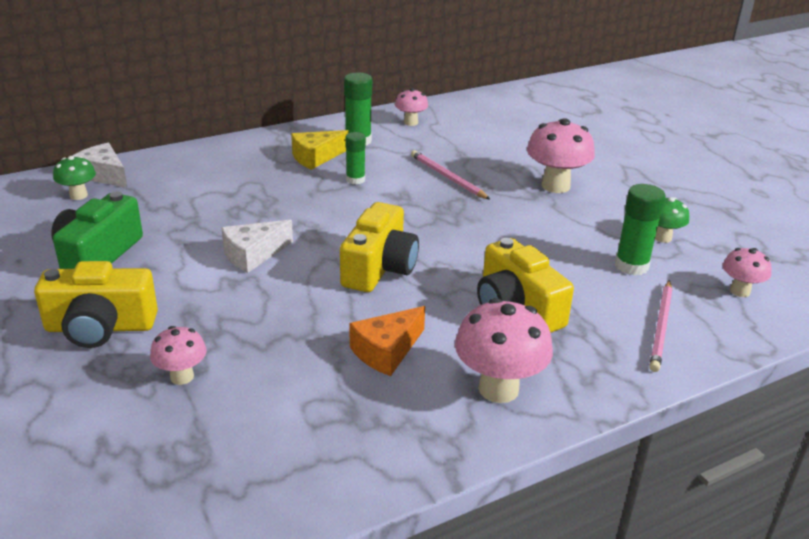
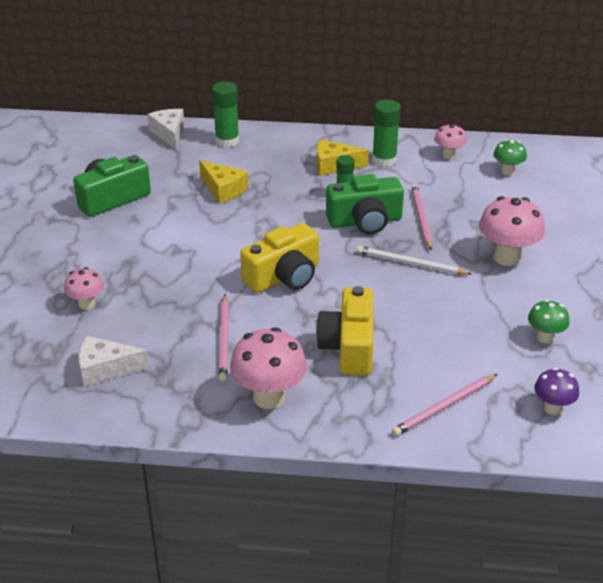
camera: 35 degrees right, 5 degrees up
(78, 195) = (139, 146): green mushroom -> green mushroom (507, 171)
(100, 327) = (70, 252): yellow camera -> none
(223, 209) = (223, 189): none -> yellow cheese
(253, 255) = (208, 234): white cheese -> white cheese (105, 369)
(386, 351) = (224, 339): orange cheese -> pink pencil
(400, 195) = (365, 221): none -> green camera
(483, 217) = (410, 263): none -> white pencil
(631, 266) = (484, 350): green glue stick -> green glue stick (227, 141)
(740, 291) = (552, 408): pink mushroom -> purple mushroom

